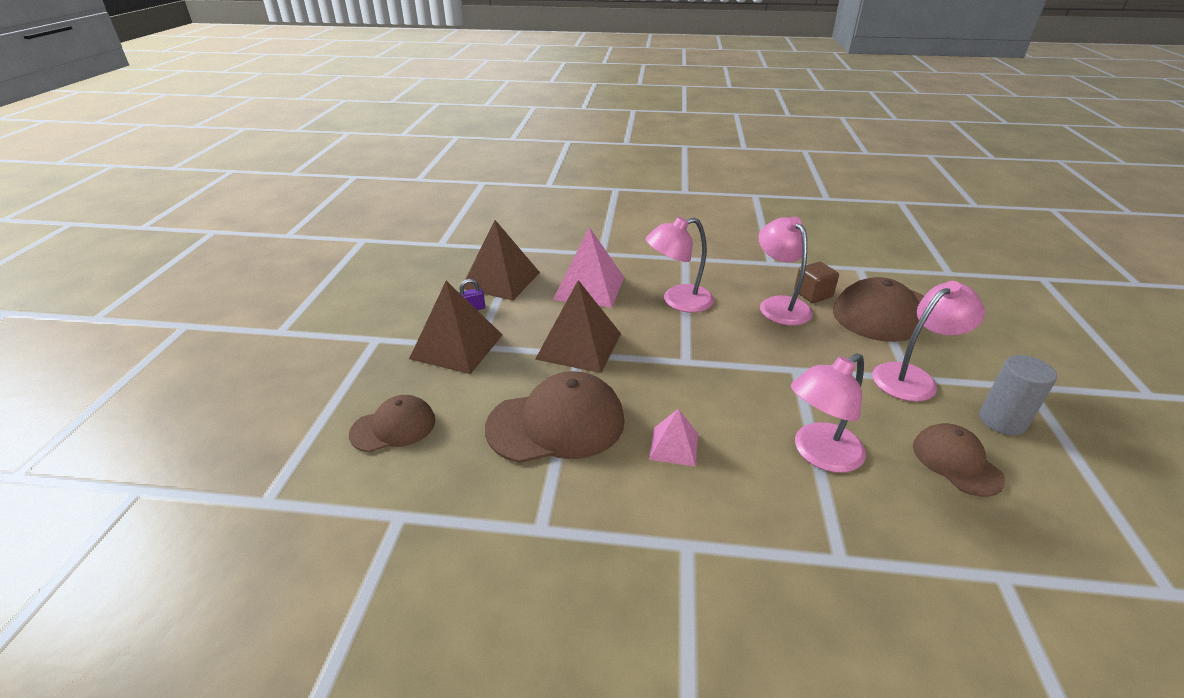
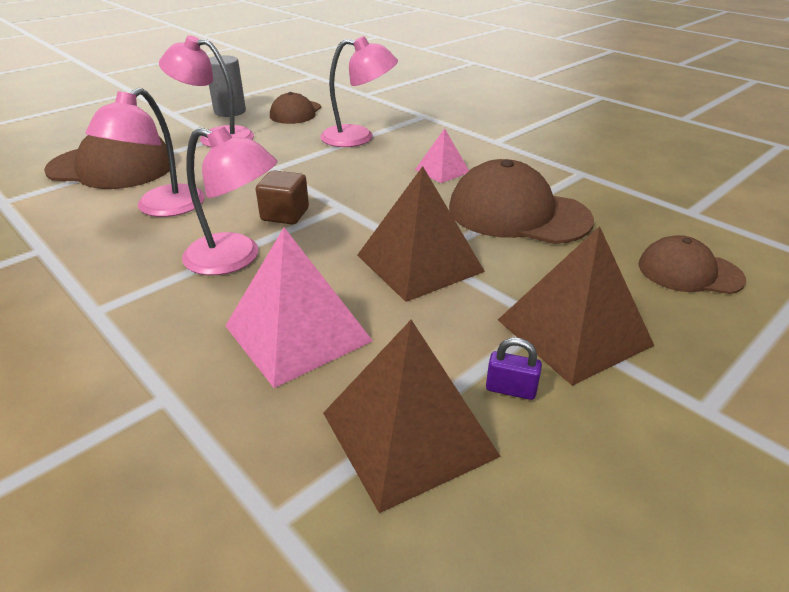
camera: 140 degrees left, 0 degrees up
(813, 294) = (111, 202): brown cube -> brown cube (285, 214)

